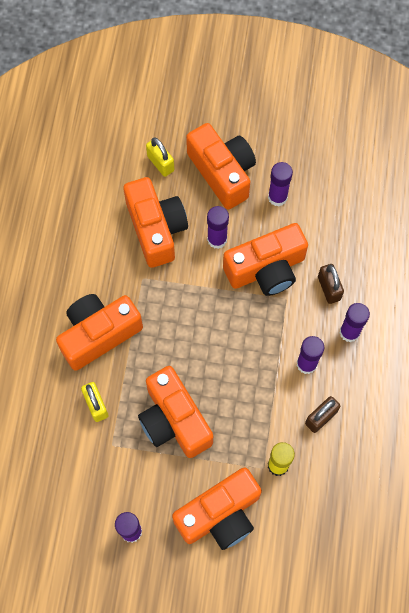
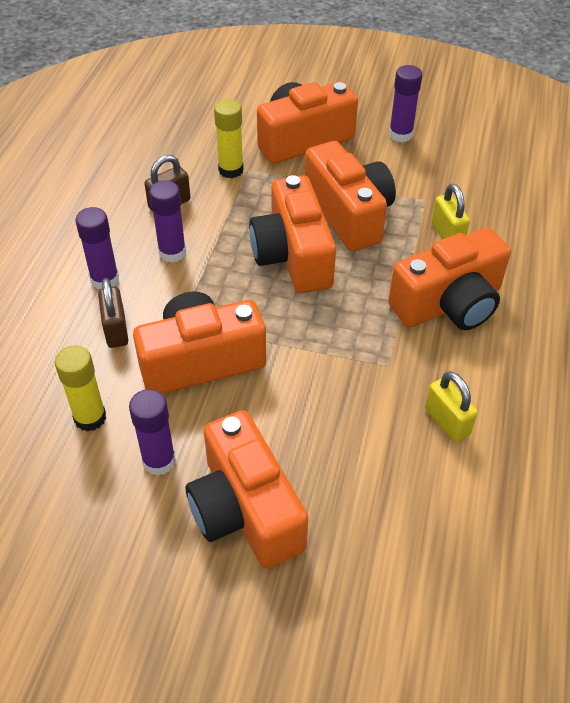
camera: 175 degrees left, 20 degrees down
(156, 229) = (366, 430): orange camera -> orange camera (293, 256)
(160, 163) = (355, 537): yellow padlock -> yellow padlock (447, 422)
(217, 239) = (269, 406): purple glue stick -> none
(326, 221) = (90, 418): none -> yellow glue stick

